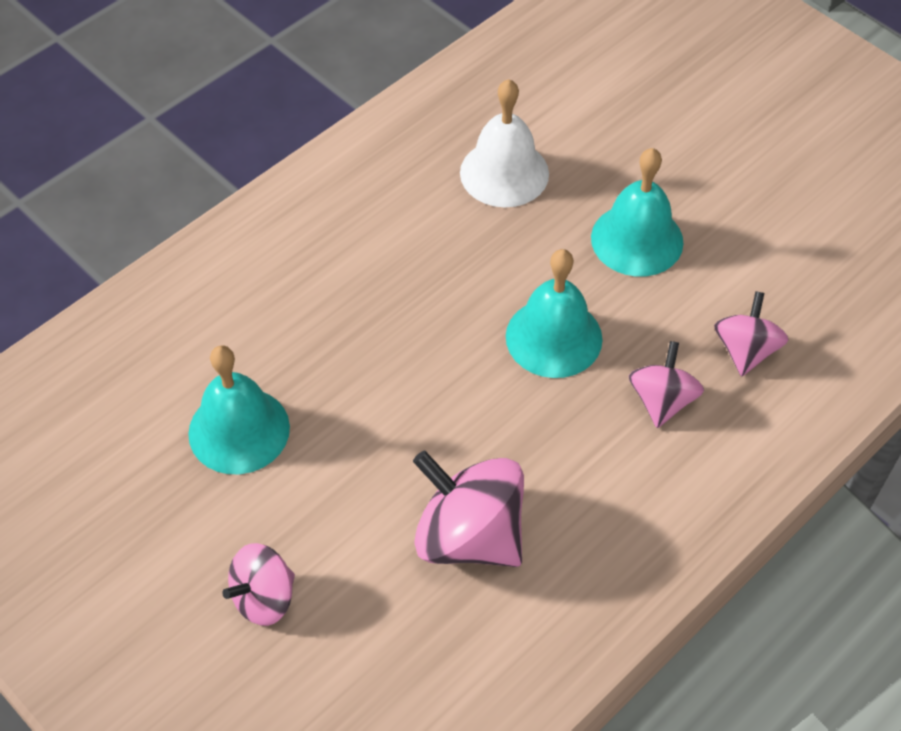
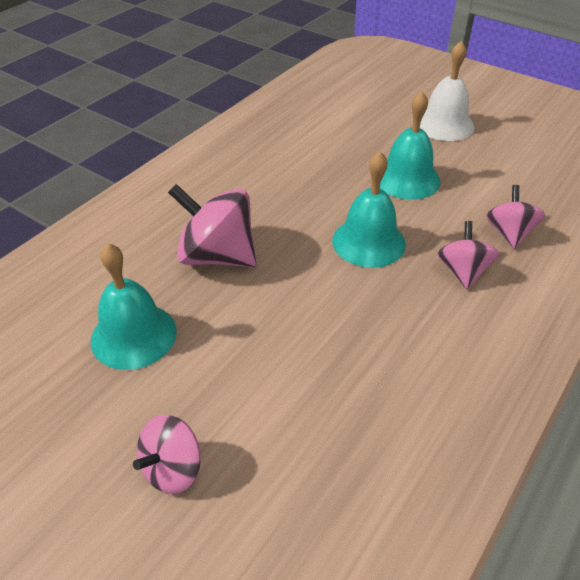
camera: 10 degrees left, 10 degrees down
(469, 536) = (344, 388): pink spinning top -> pink spinning top (217, 256)
(504, 173) = (304, 153): white bell -> white bell (444, 124)

